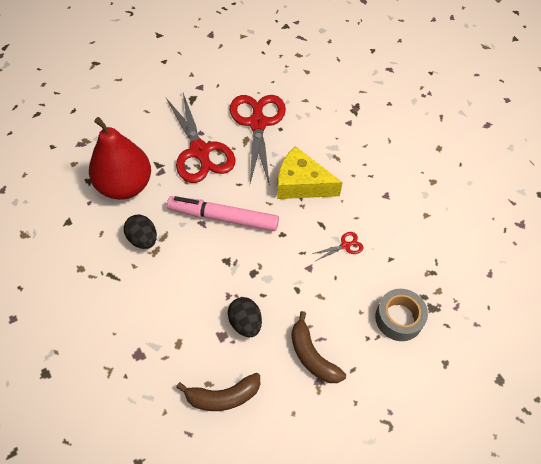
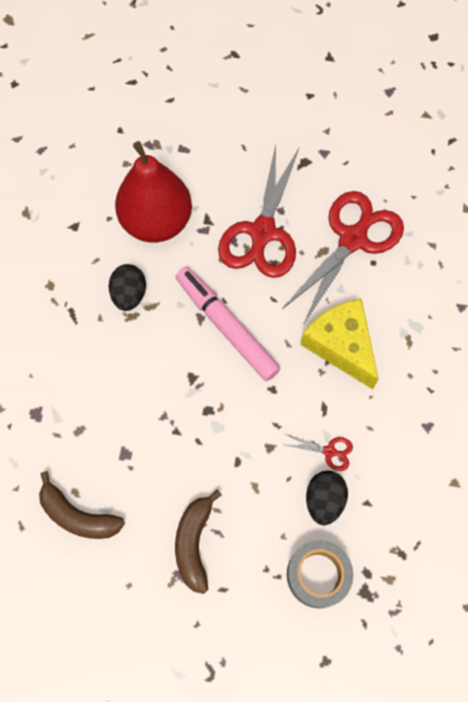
camera: 40 degrees right, 10 degrees up
(245, 323) = (157, 458): black egg -> black egg (324, 500)

